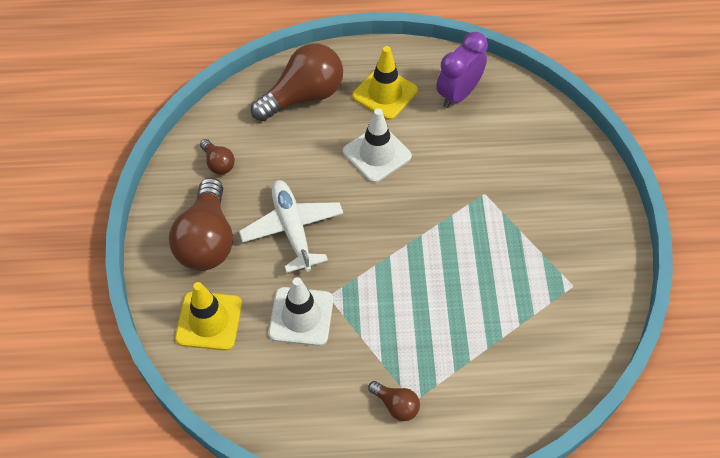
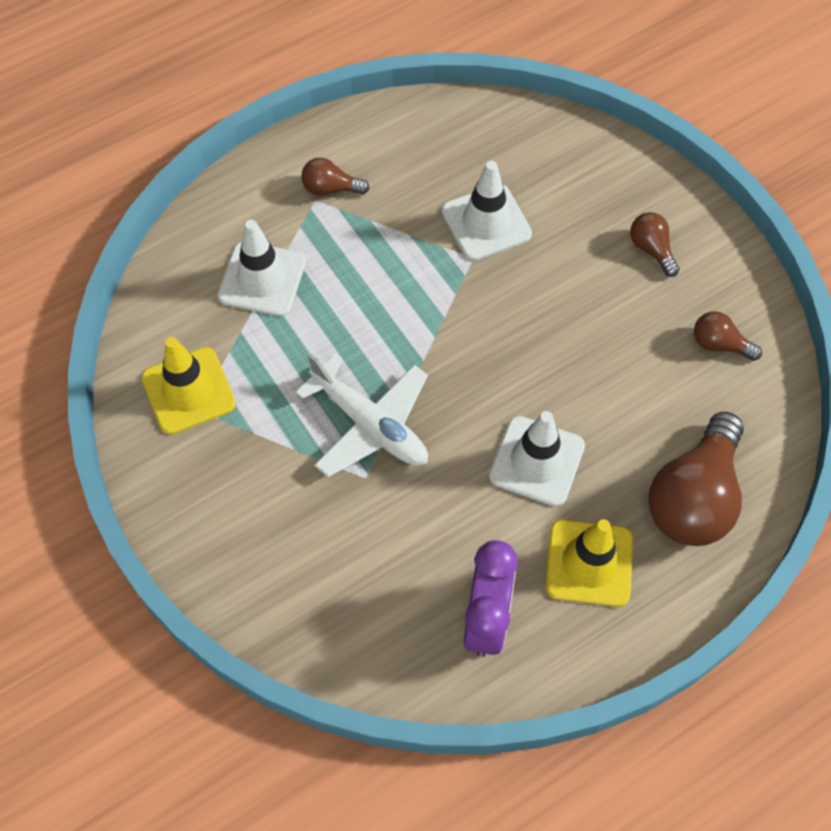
camera: 150 degrees right, 5 degrees up
(207, 240) = (651, 249): brown light bulb -> brown light bulb, size x0.48
(209, 321) = (578, 172): yellow traffic cone -> yellow traffic cone (188, 391)
(292, 229) = (567, 310): white plane -> white plane (370, 425)
(485, 356) = (262, 279): none -> white traffic cone

